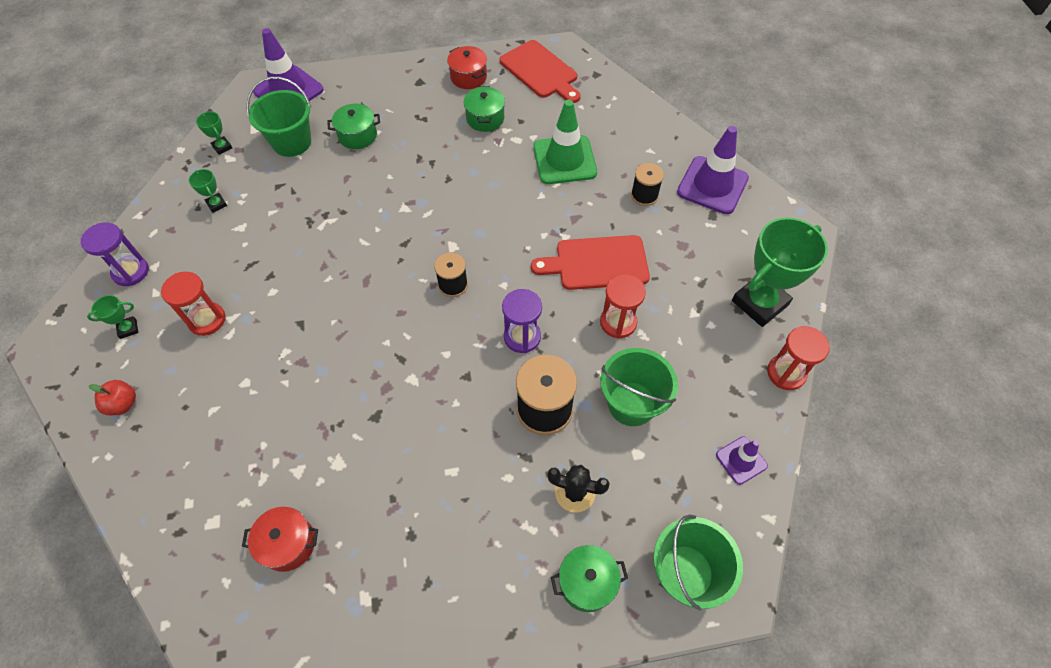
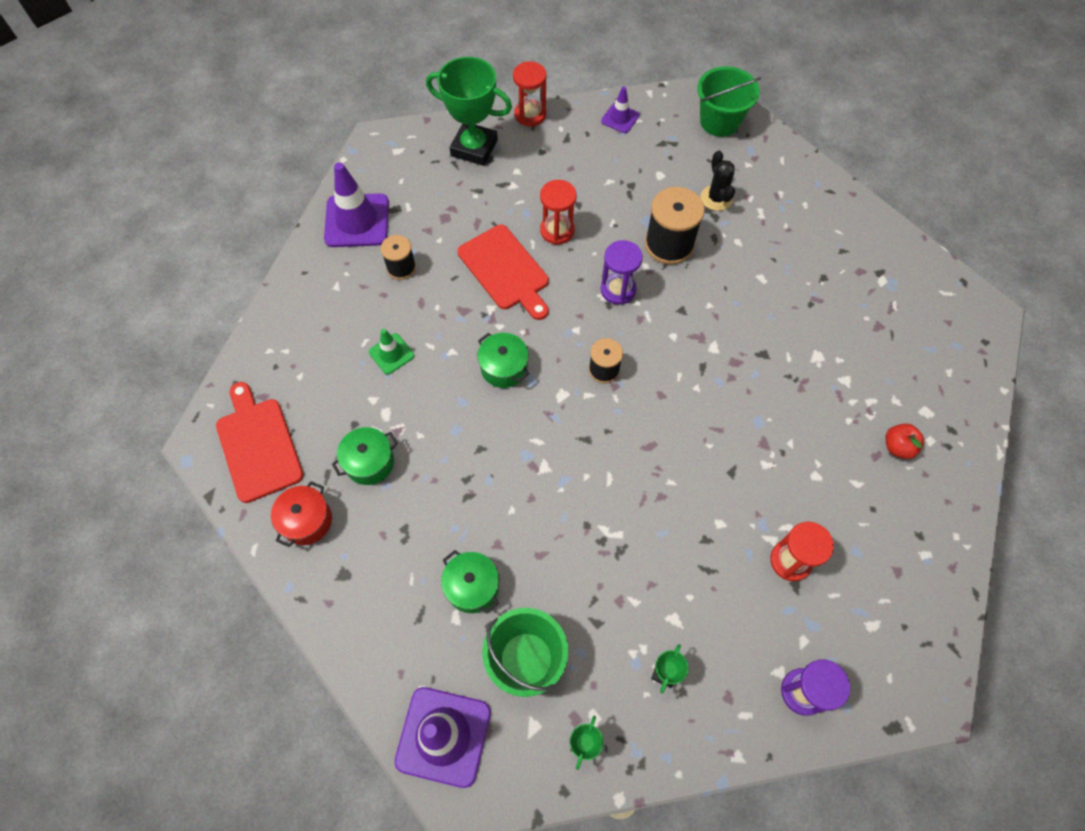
camera: 120 degrees left, 5 degrees up
(123, 404) = (914, 565): red apple -> red apple (897, 447)
(128, 329) = (854, 631): green trophy -> none
(288, 543) = (894, 350): red pot -> none
(540, 71) = (258, 445): red cutting board -> red cutting board turned 45 degrees counterclockwise
(564, 160) = (391, 354): green traffic cone -> green traffic cone, size x0.53
(587, 582) = (767, 167): green pot -> green pot (504, 368)
(631, 403) = (623, 193): green bucket -> none

